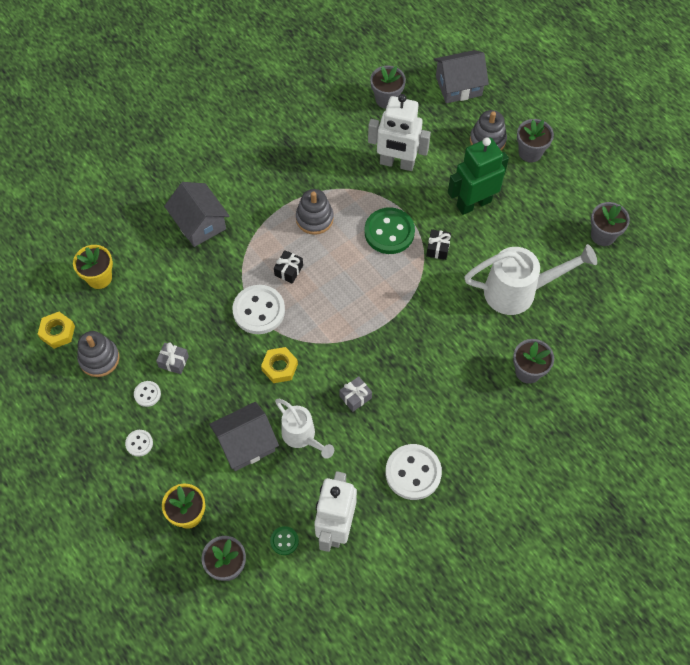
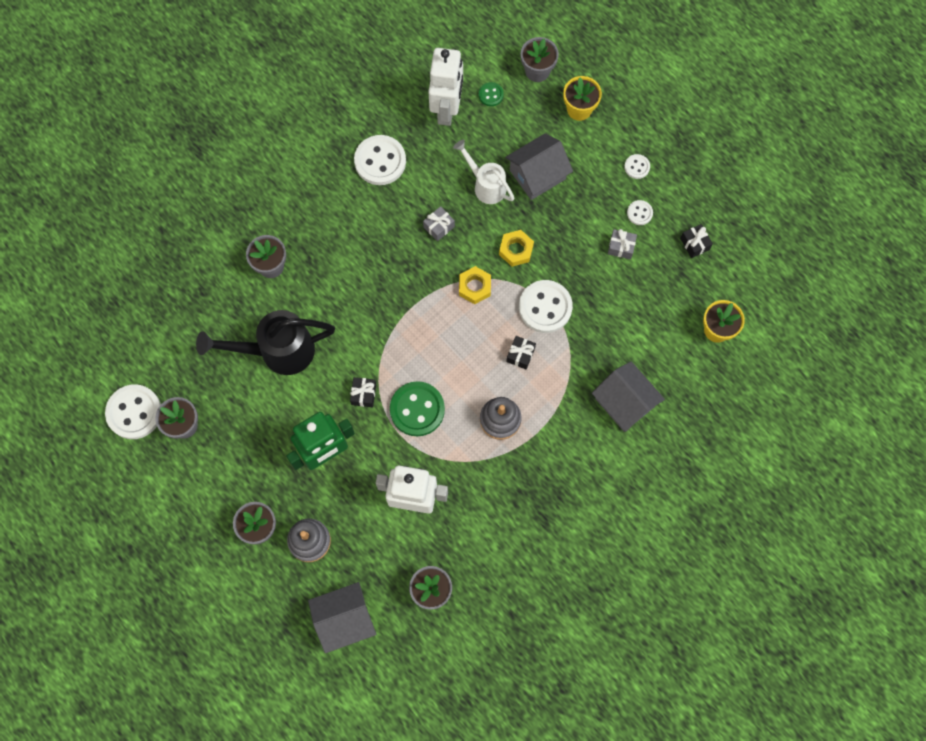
camera: 175 degrees right, 10 degrees up
(57, 332) = (743, 267): yellow nut -> yellow nut (474, 287)
(99, 359) = (694, 244): grey stacking toy -> black gift
(519, 291) = (277, 351): white watering can -> black watering can
(650, 249) = (134, 412): none -> white button

